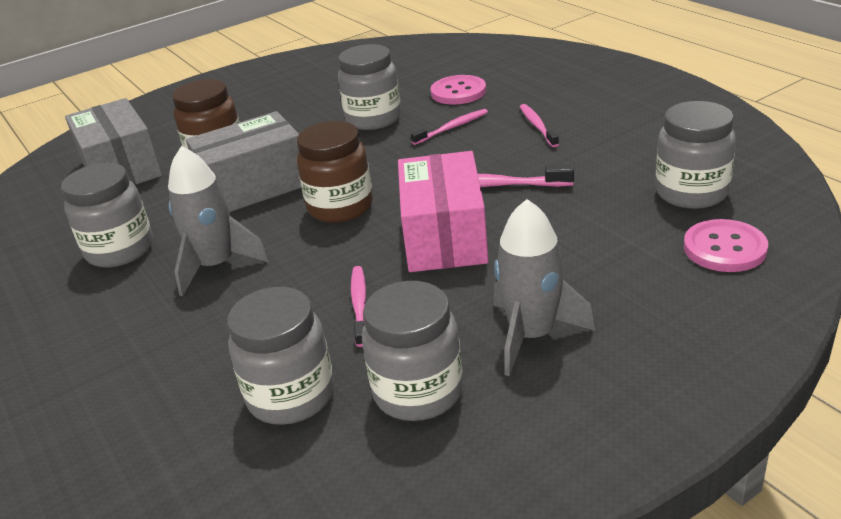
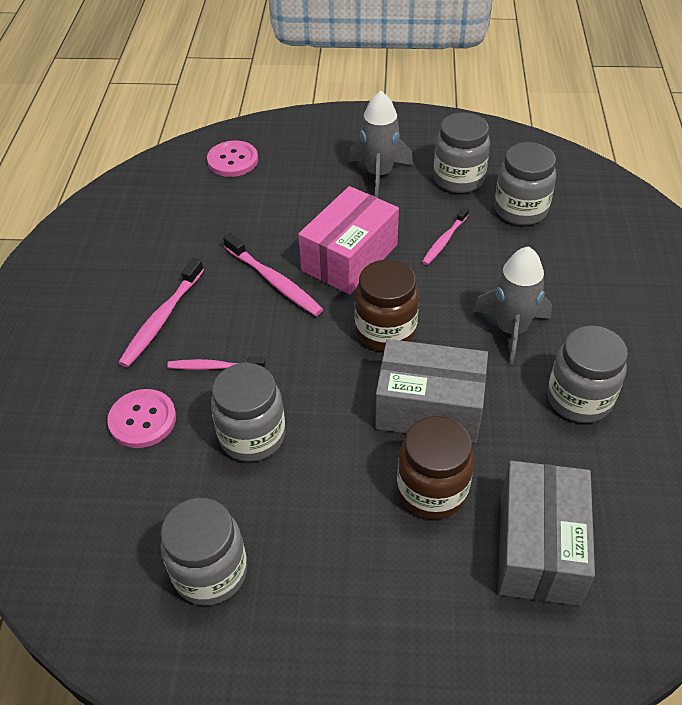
camera: 145 degrees left, 15 degrees up
(537, 126) = (161, 319): pink toothbrush -> pink toothbrush, size x1.54
(691, 193) = (186, 198): grey jar -> grey jar (210, 572)

